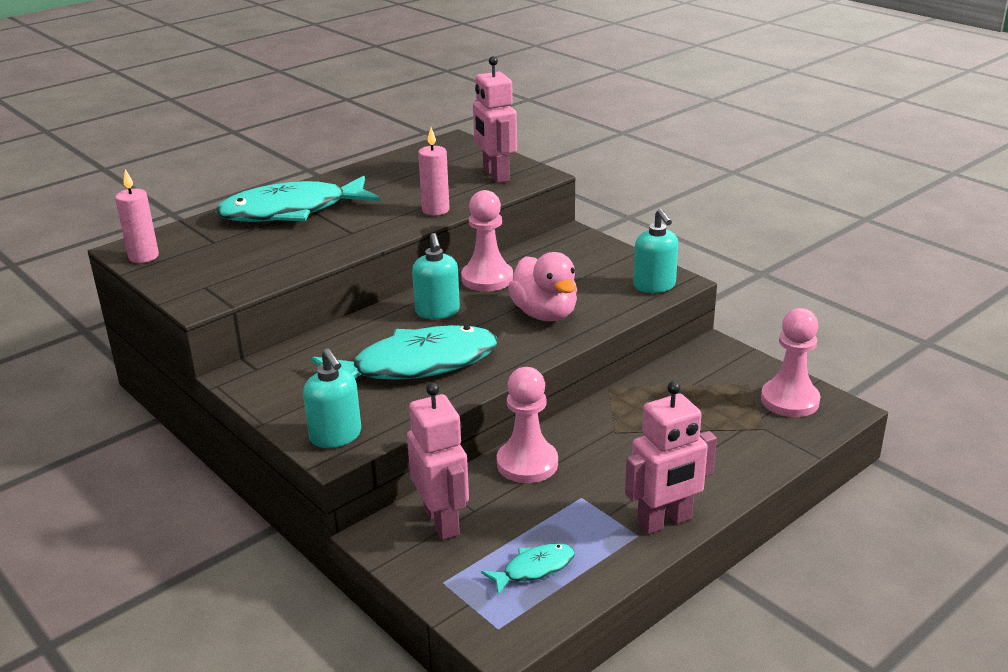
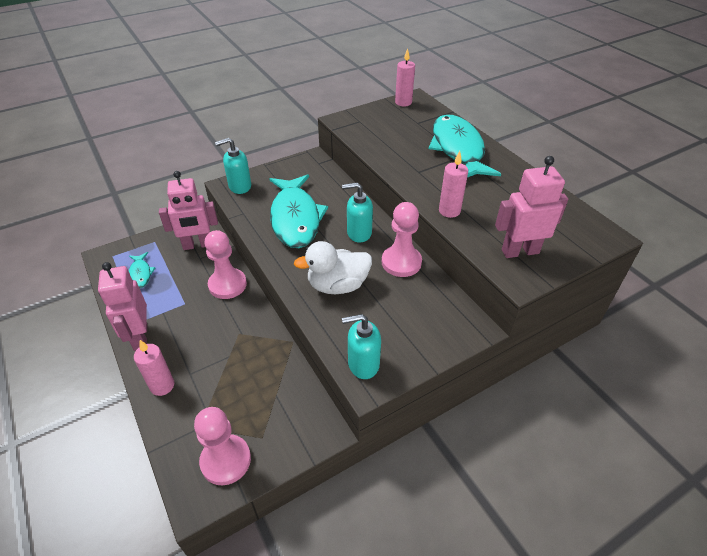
camera: 100 degrees right, 15 degrees up
(545, 314) = (337, 285): pink duck -> white duck
(730, 474) = (162, 386): none -> pink candle

